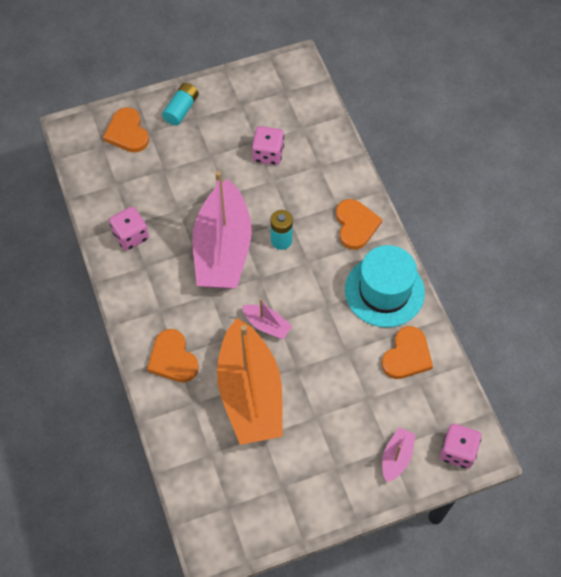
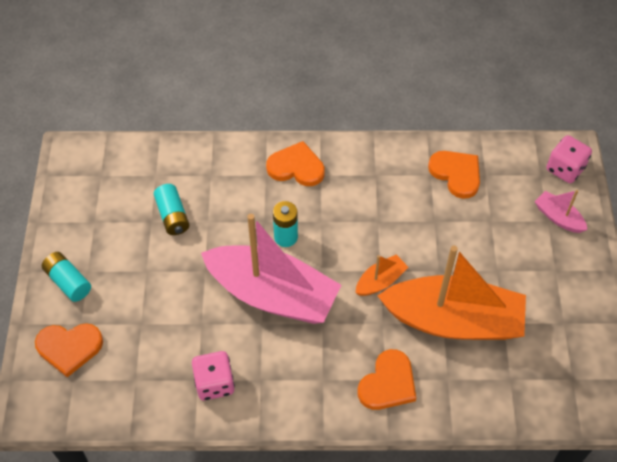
camera: 70 degrees left, 5 degrees down
(173, 358) = (388, 383): orange heart -> orange heart turned 45 degrees counterclockwise
(267, 325) = (380, 281): pink boat -> orange boat
(268, 154) = (173, 216): pink dice -> turquoise battery
(384, 291) = (380, 168): turquoise hat -> none

